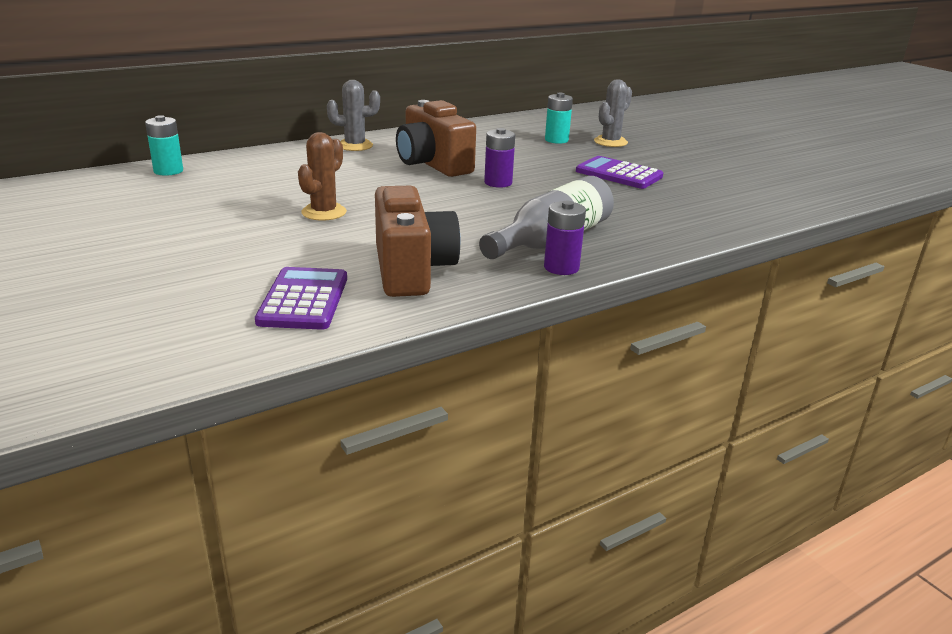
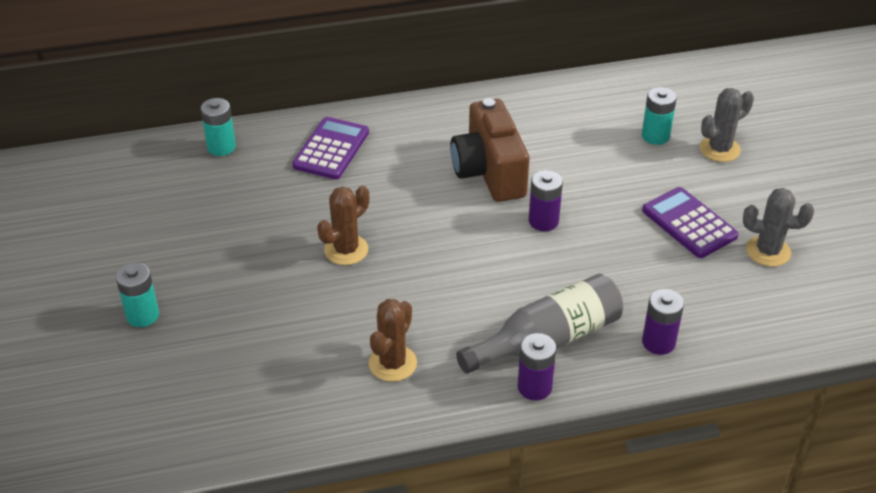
camera: 20 degrees right, 15 degrees up
(113, 271) = (142, 315): none -> turquoise battery
(303, 300) = (285, 389): purple calculator -> purple calculator (331, 149)
(355, 146) = (420, 119): grey cactus -> grey cactus (768, 251)
(411, 270) = (392, 363): brown camera -> brown cactus
(649, 231) = (658, 342): none -> purple battery

